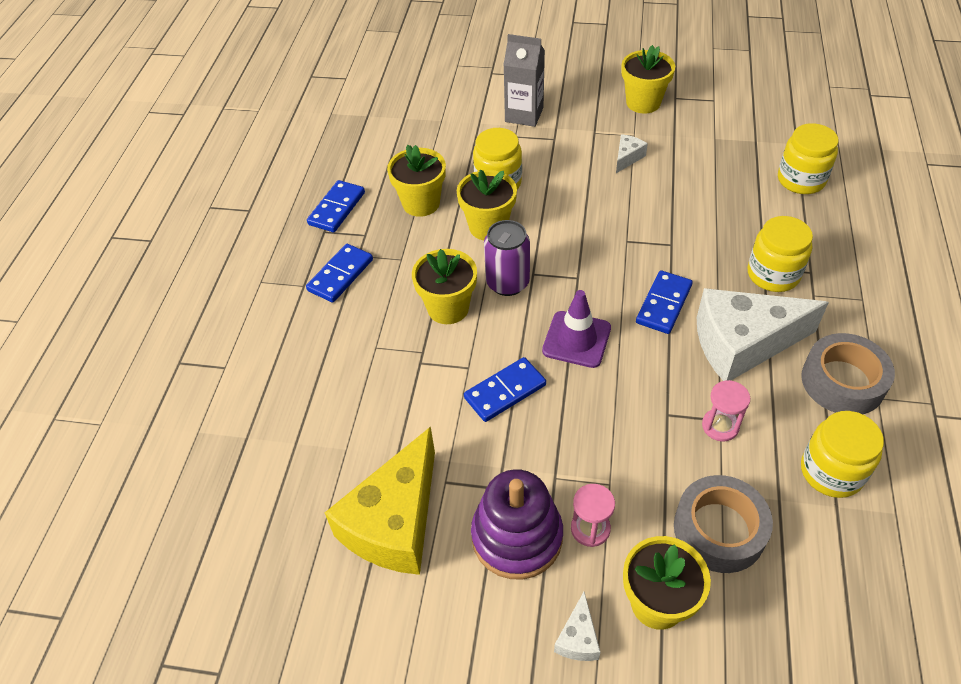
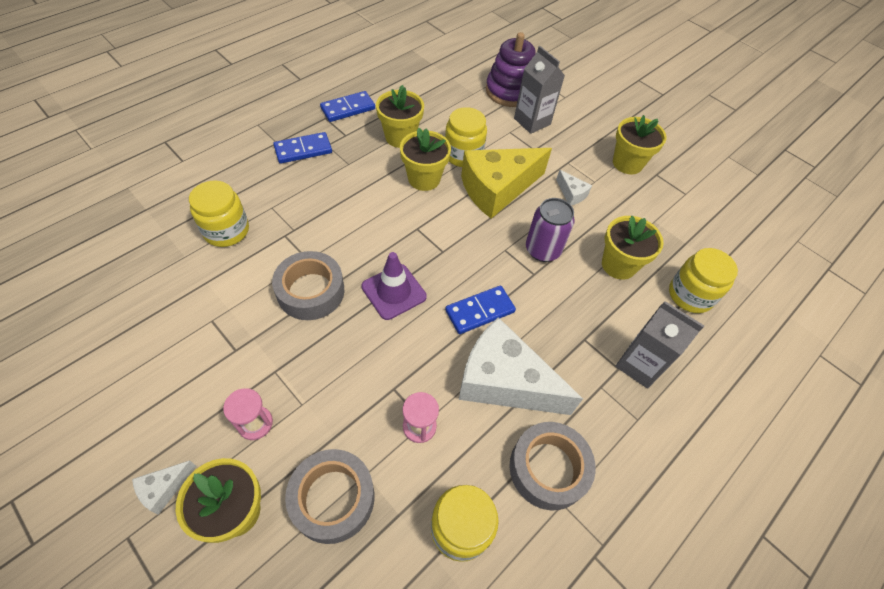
camera: 30 degrees right, 5 degrees up
(395, 522) = (156, 322): yellow cheese -> yellow cheese (497, 189)
(448, 308) = (339, 213): yellow flower pot -> yellow flower pot (618, 265)
(505, 391) = (311, 291): blue domino -> grey tape
(507, 283) = (394, 223): purple can -> purple can (542, 250)
(517, 537) = (208, 390): purple stacking toy -> purple stacking toy (509, 91)
(627, 158) = (571, 194): white cheese -> white cheese turned 75 degrees clockwise
(773, 274) = (586, 348): yellow jar -> yellow jar (226, 231)
(822, 258) = (639, 365): none -> grey carton

